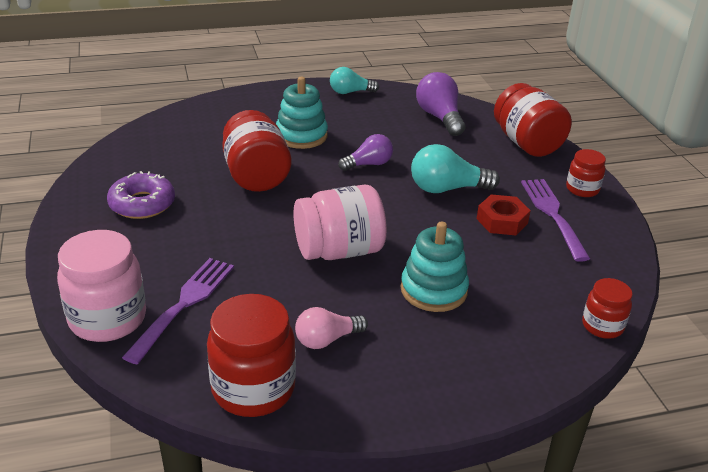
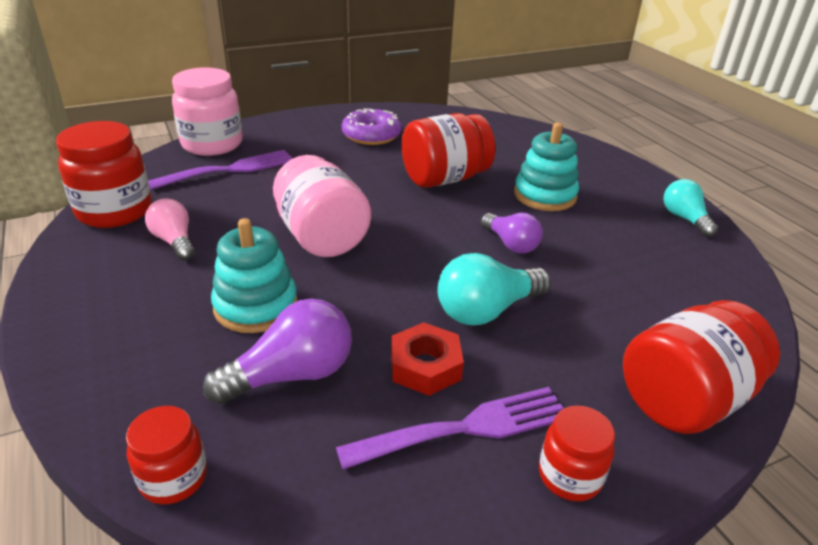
camera: 80 degrees right, 0 degrees up
(184, 304) = (230, 170): purple fork -> purple fork turned 45 degrees counterclockwise
(439, 117) = (686, 297): purple light bulb -> purple light bulb (292, 375)
(447, 189) = (486, 310): turquoise light bulb -> turquoise light bulb turned 105 degrees counterclockwise

